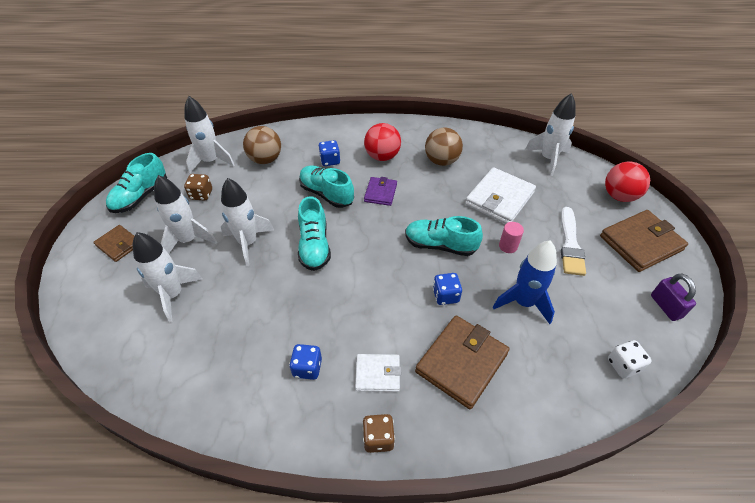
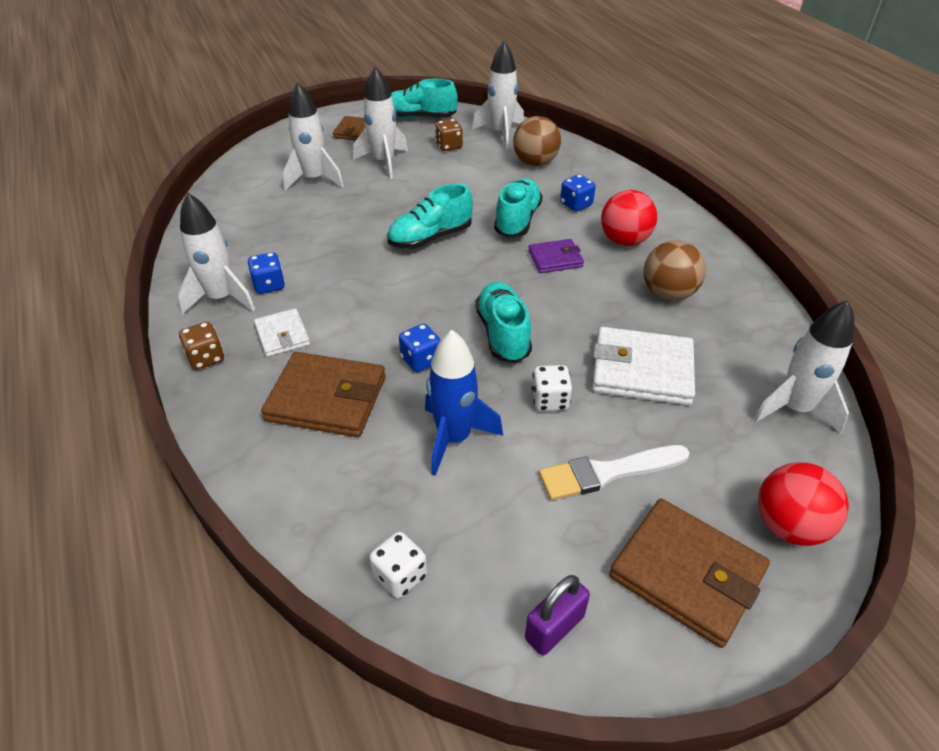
camera: 65 degrees right, 5 degrees down
(248, 243) = (404, 196): white rocket -> white rocket (221, 298)
(508, 246) = (550, 400): pink cylinder -> white dice

